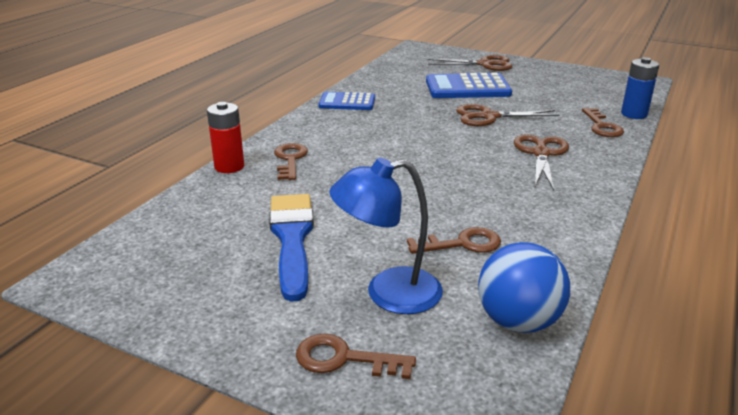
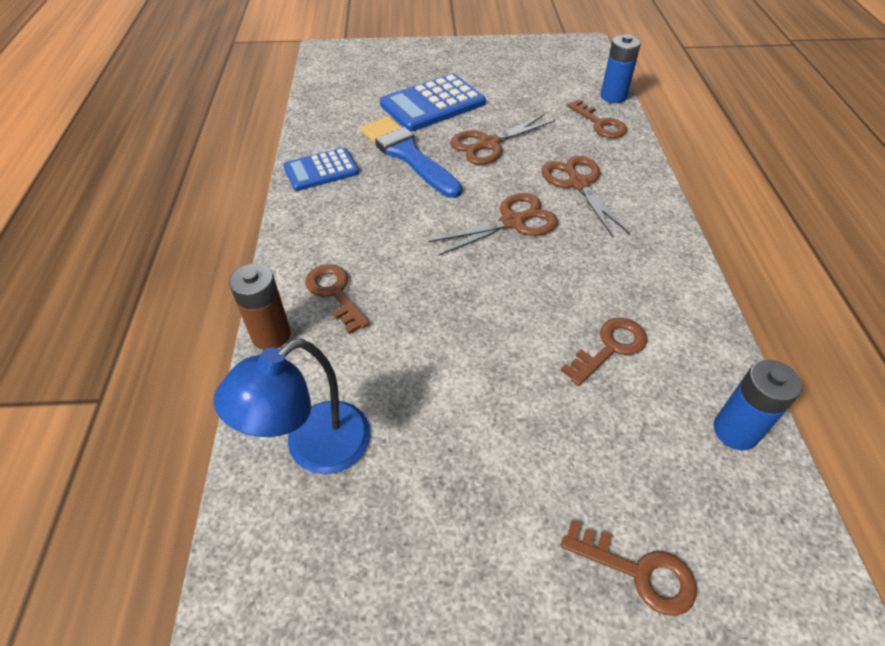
camera: 30 degrees left, 20 degrees up
(229, 166) = (271, 335): red battery -> brown battery
(292, 238) = (443, 422): blue brush -> blue brush (407, 155)
(345, 359) = (638, 571): brown key -> brown key turned 135 degrees counterclockwise
(388, 293) = (602, 454): blue lamp -> blue lamp (314, 448)
(484, 64) = (420, 60): brown scissors -> brown scissors (512, 222)
(518, 321) = (735, 431): blue ball -> blue battery

